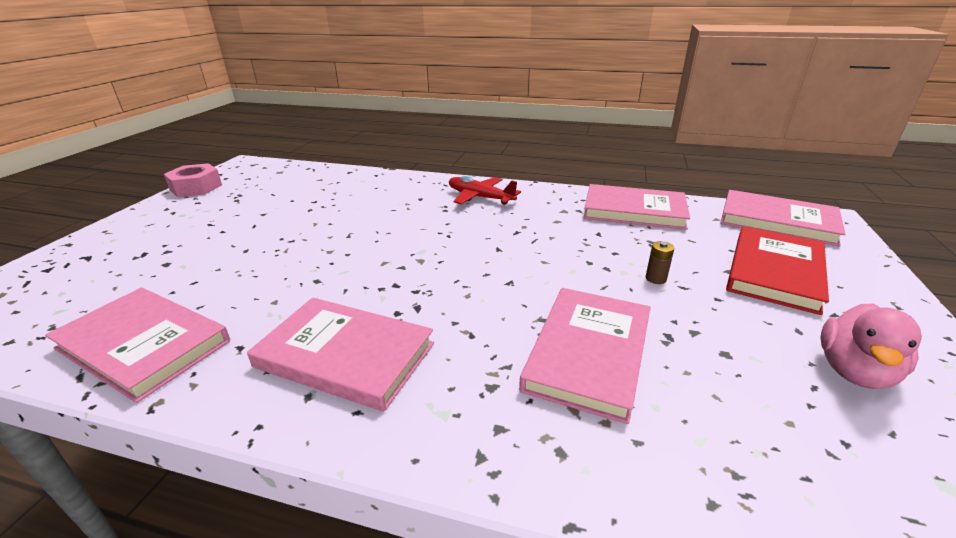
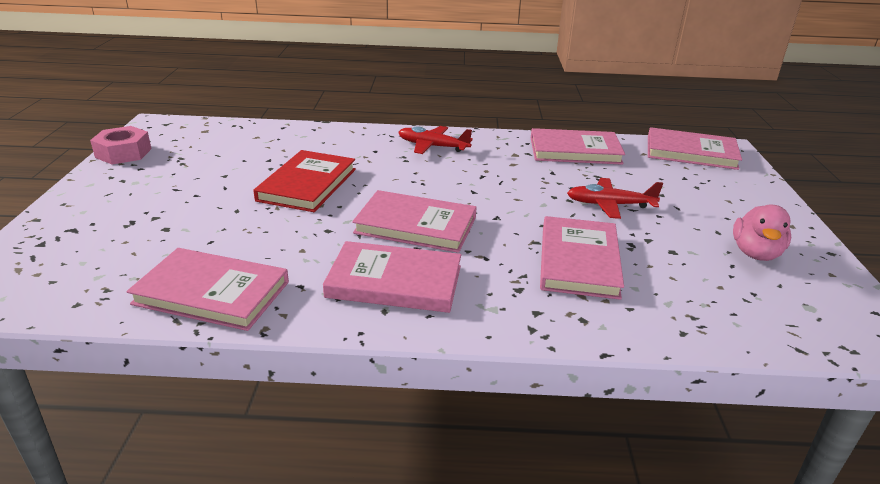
camera: 15 degrees left, 0 degrees up
(412, 284) = (415, 225): none -> pink book
(655, 278) = (610, 205): brown battery -> red plane
(775, 272) = (695, 193): red book -> red book (307, 185)

